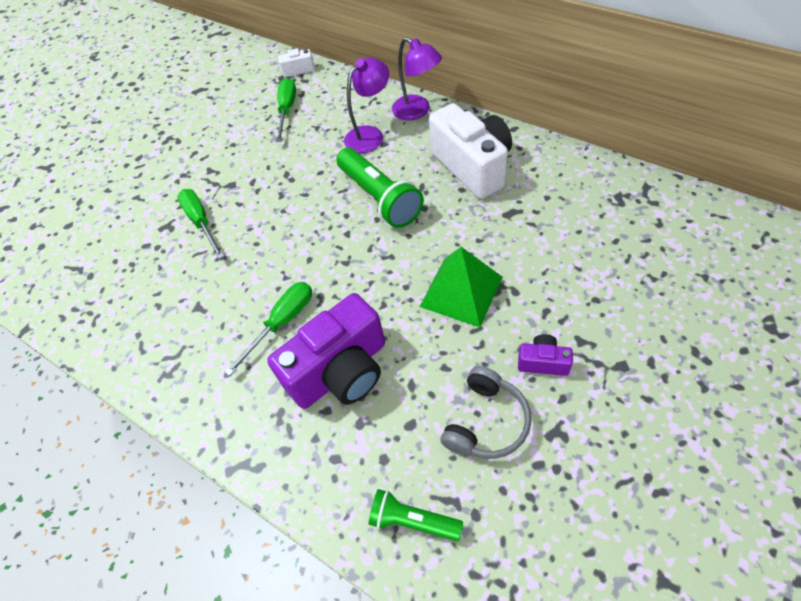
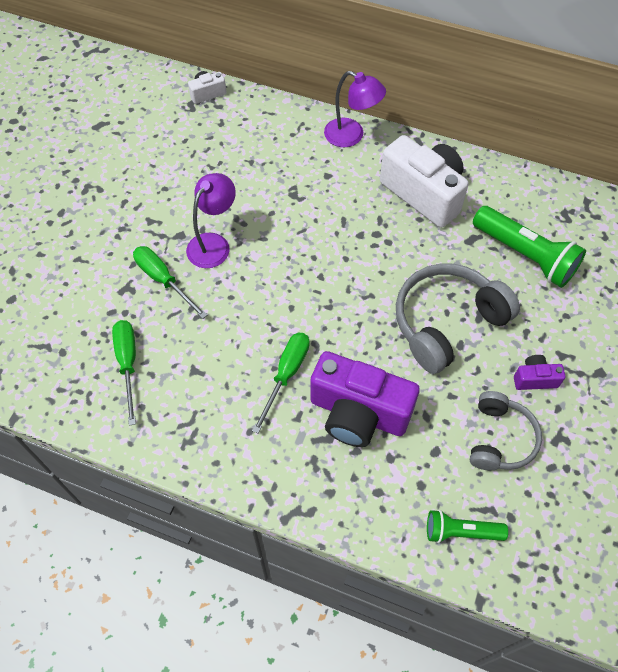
camera: 20 degrees left, 5 degrees up
(287, 110) = (211, 143): green screwdriver -> green screwdriver (128, 364)
(341, 371) = (358, 413): purple camera -> purple camera turned 75 degrees clockwise
(370, 135) = (310, 166): purple lamp -> purple lamp (214, 244)
(379, 198) = (342, 235): green flashlight -> green flashlight (525, 255)
(461, 291) = (446, 322): green pyramid -> grey headphones

